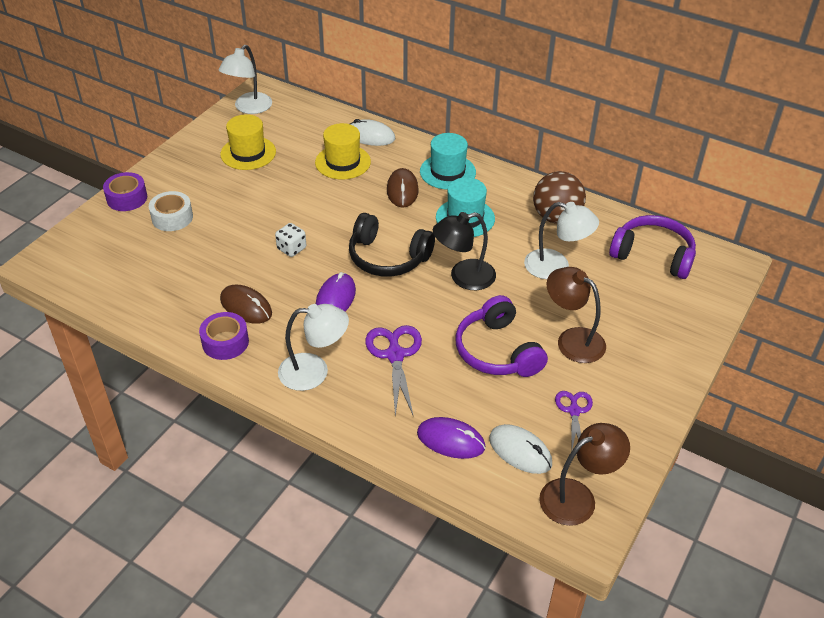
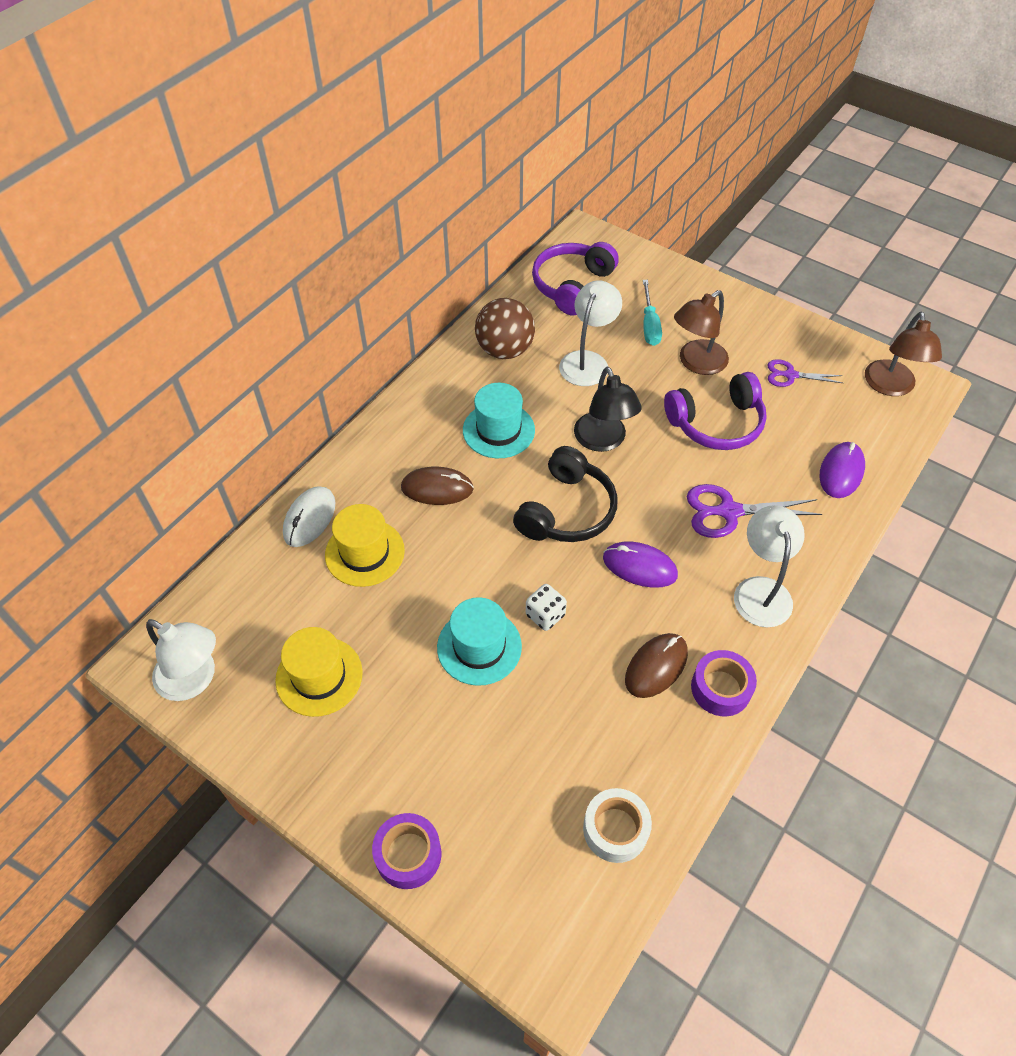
camera: 85 degrees left, 10 degrees up
(172, 217) = (465, 777): white tape -> white tape (615, 829)
(447, 172) = (405, 439): turquoise hat -> turquoise hat (479, 647)
(520, 451) = (845, 420): white mouse -> none
(577, 497) = (890, 387): brown lamp -> brown lamp turned 150 degrees counterclockwise
(616, 308) = (649, 325): none -> turquoise screwdriver

